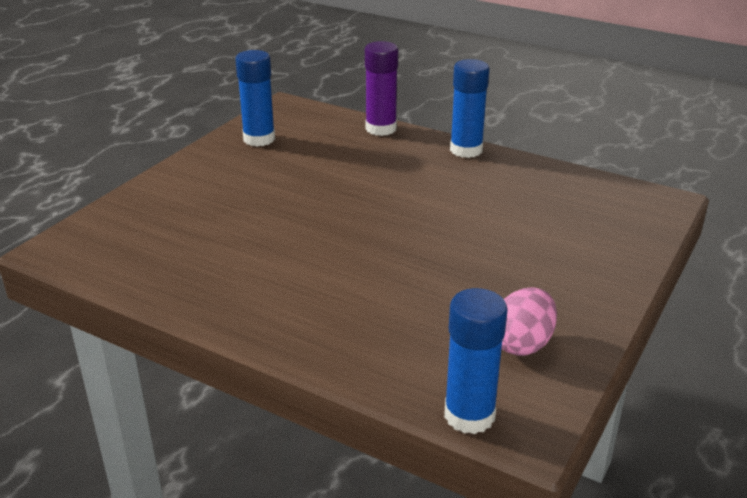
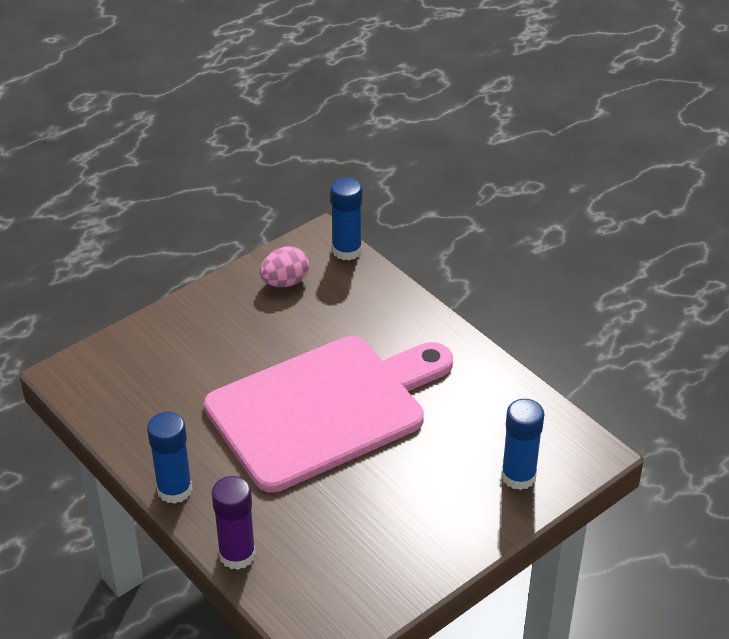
camera: 160 degrees left, 10 degrees up
(259, 139) = (378, 573): blue glue stick -> blue glue stick (518, 476)
(373, 226) = (323, 409): none -> pink cutting board

